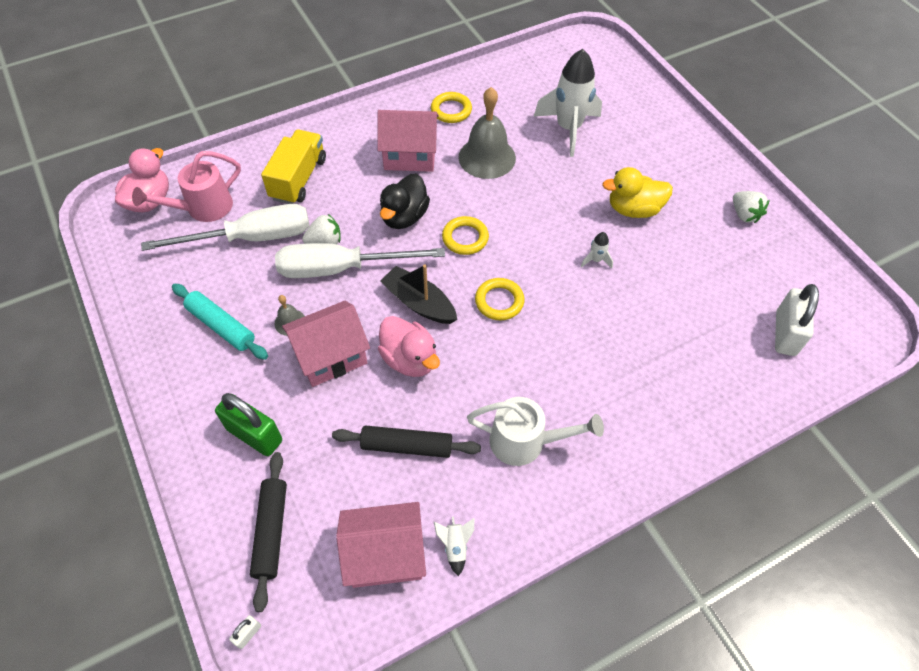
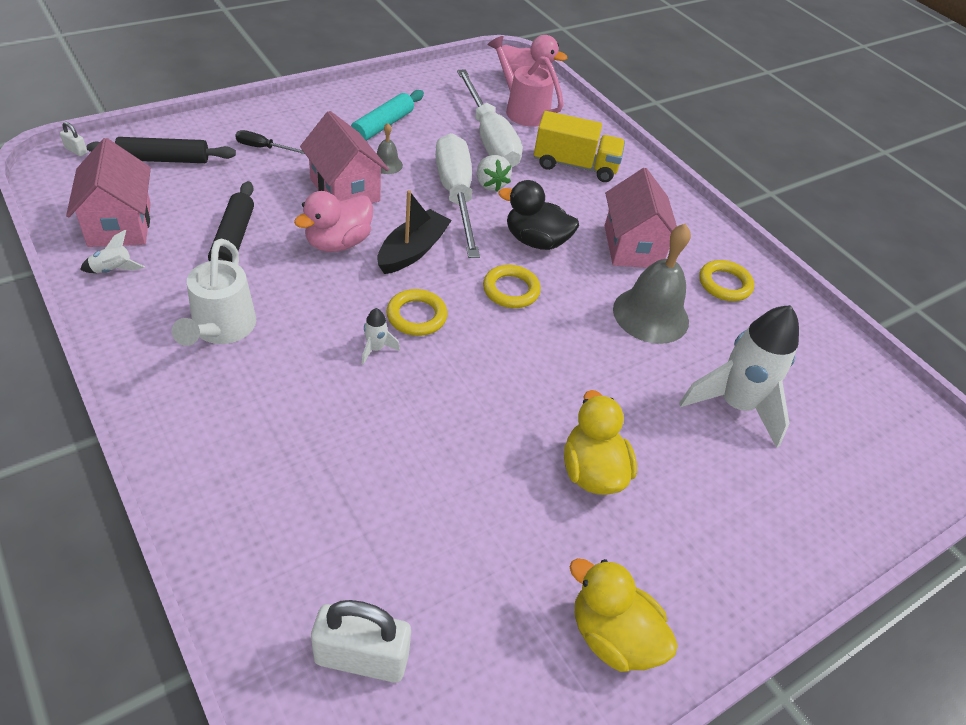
camera: 80 degrees right, 10 degrees down
(254, 435) = (263, 148): green padlock -> black screwdriver
(596, 260) = (490, 417): white rocket -> white rocket (375, 349)
(744, 215) = (612, 636): white strawberry -> yellow duck

